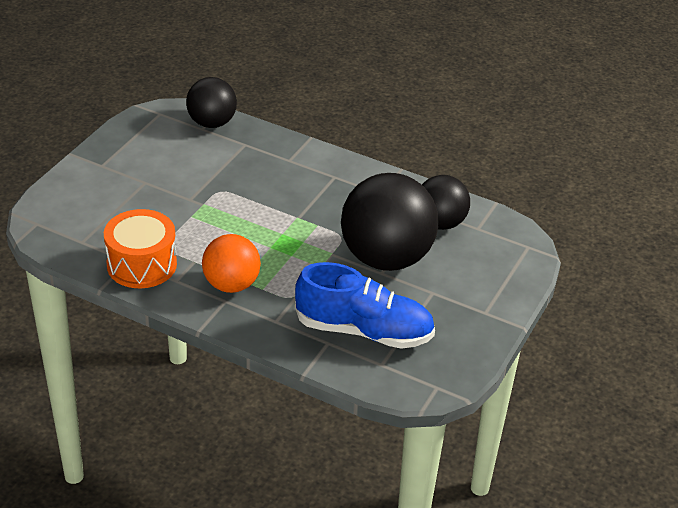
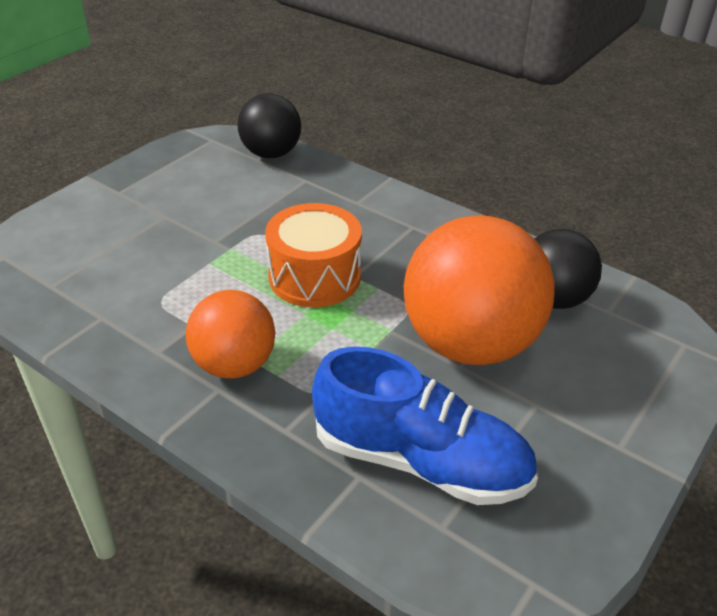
camera: 10 degrees right, 0 degrees up
(141, 264) = (118, 324): orange drum -> orange drum (314, 277)
(386, 258) = (470, 344): black ball -> orange ball

